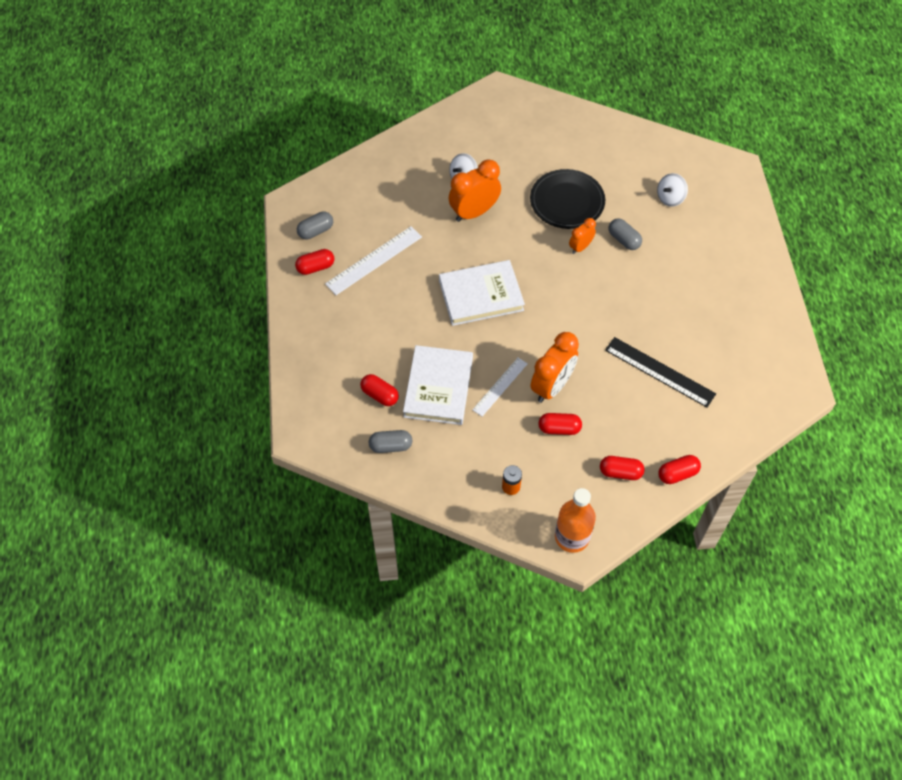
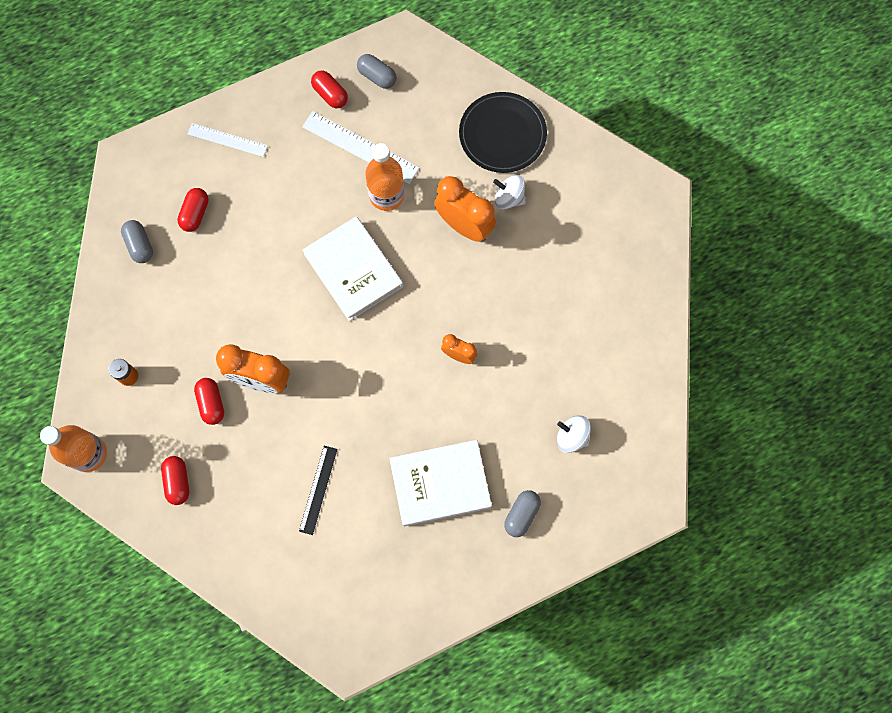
camera: 70 degrees right, 15 degrees up
(425, 255) = (386, 195): none -> orange bottle
(438, 387) = (223, 267): white book -> white book (440, 484)
(500, 386) = (244, 327): white ruler -> white ruler (227, 140)
(567, 201) = (519, 321): black plate -> black plate (502, 134)
(623, 240) = (487, 400): grey capsule -> grey capsule (521, 514)
(660, 371) = (318, 490): black ruler -> black ruler, size x0.65
(677, 474) = (194, 542): red capsule -> none

